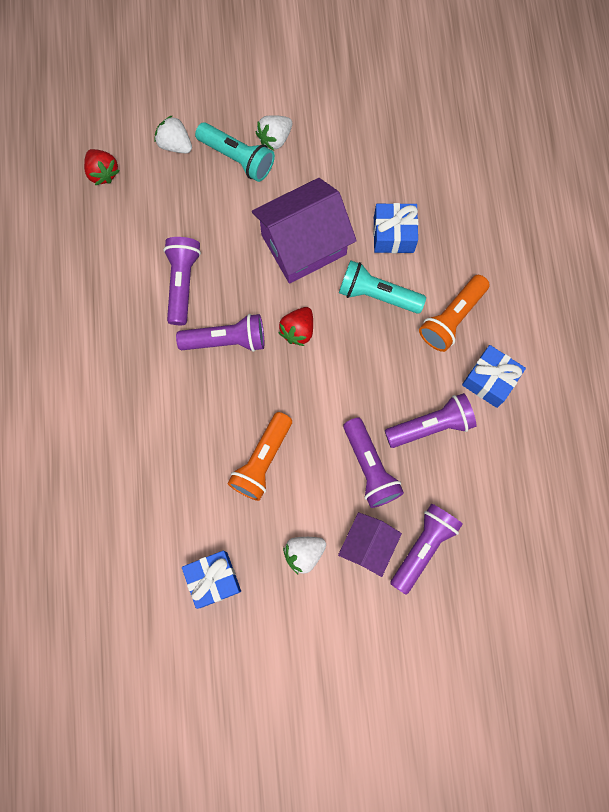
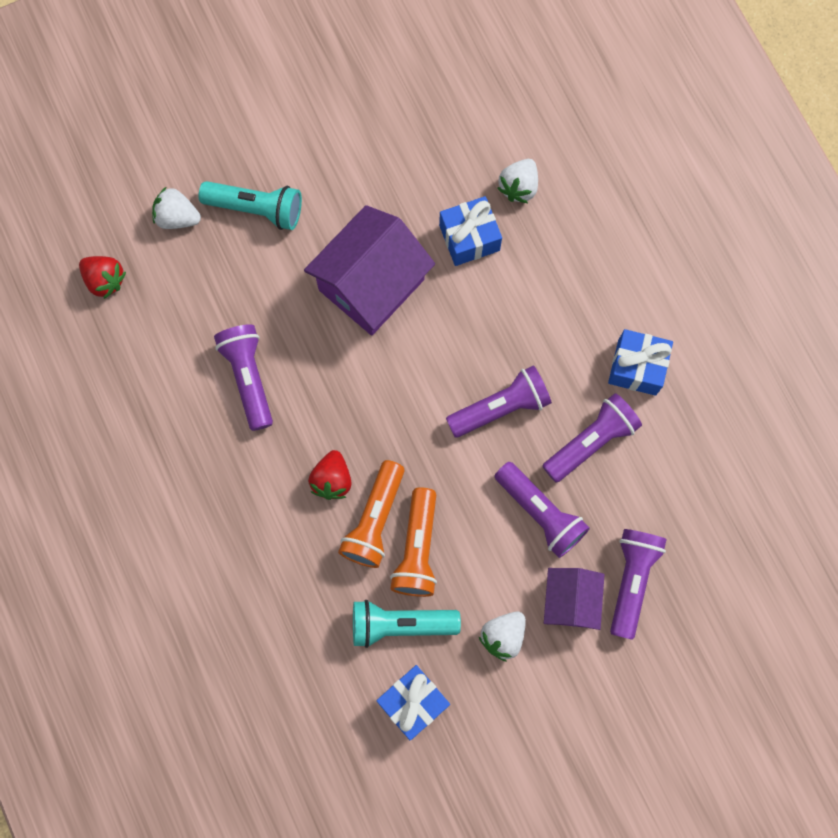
camera: 20 degrees left, 0 degrees up
(226, 340) = (324, 426): purple flashlight -> purple flashlight (500, 407)
(275, 138) = (291, 171): white strawberry -> white strawberry (518, 187)
(298, 330) = (402, 386): red strawberry -> red strawberry (332, 480)
(377, 294) = (476, 313): turquoise flashlight -> turquoise flashlight (400, 624)
(452, 318) = (570, 311): orange flashlight -> orange flashlight (375, 520)

